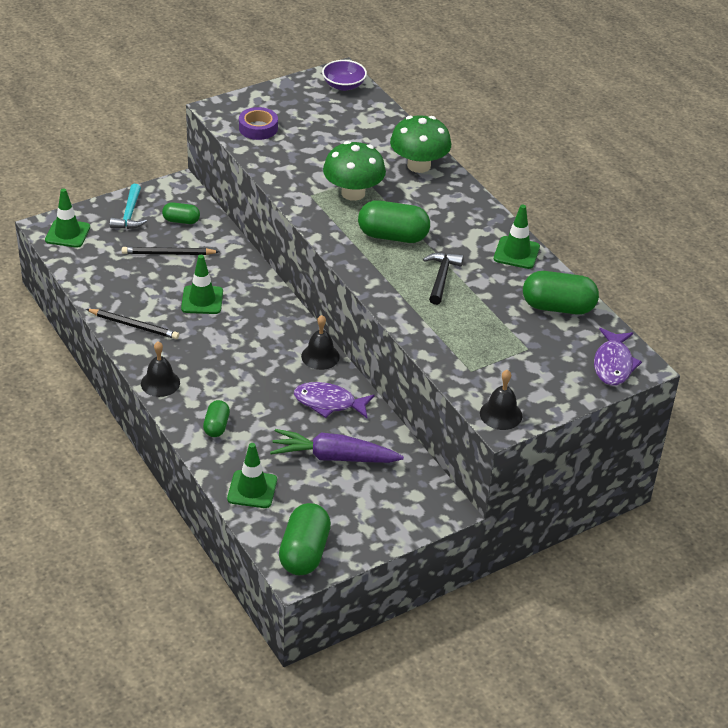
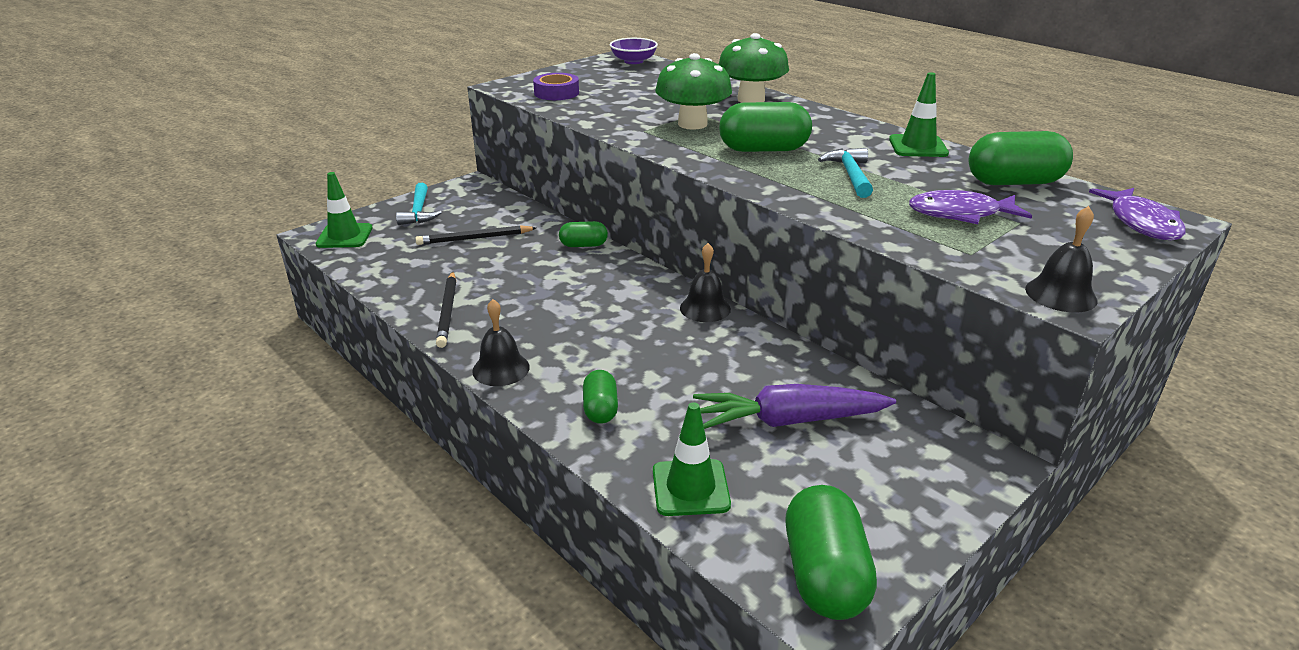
camera: 10 degrees left, 10 degrees down
(134, 326) = (447, 311): black pencil -> black pencil turned 75 degrees clockwise
(181, 221) = (482, 210): green capsule -> green capsule (583, 245)
(202, 300) = (530, 274): green traffic cone -> none
(329, 403) = (744, 356): purple fish -> purple fish (960, 214)
(441, 277) = (850, 175): black hammer -> turquoise hammer

